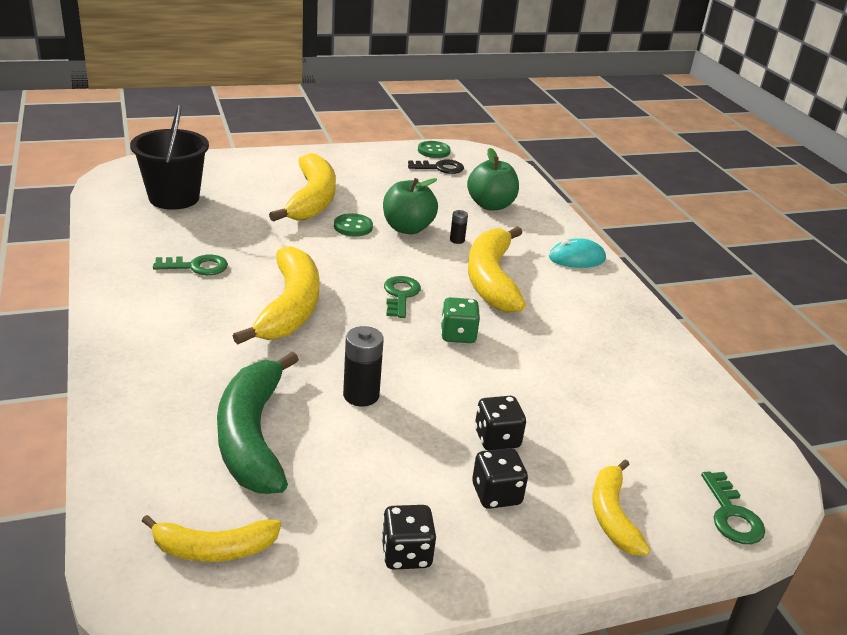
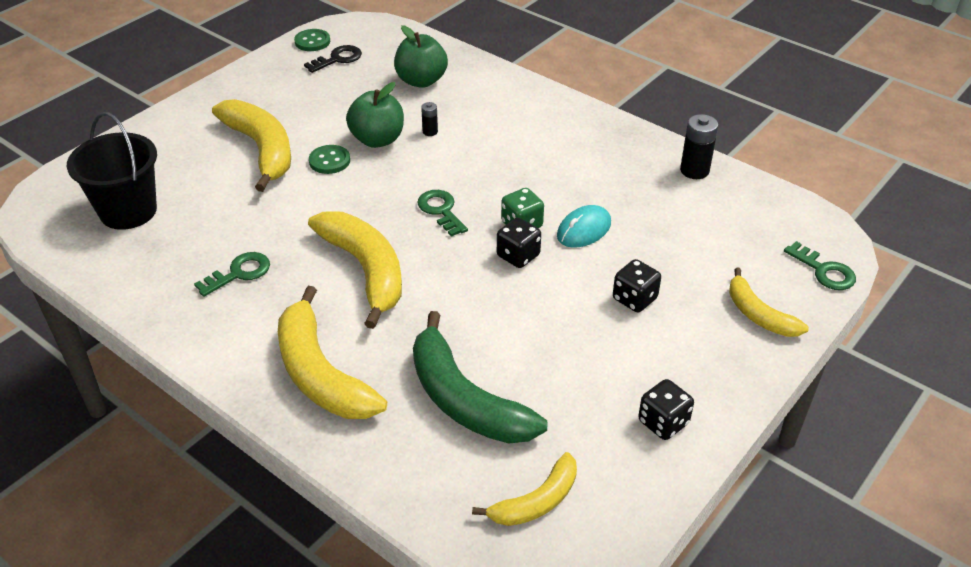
camera: 30 degrees left, 10 degrees up
(361, 395) = (506, 318): black battery -> black battery (694, 170)
(491, 279) = (495, 158): yellow banana -> yellow banana (320, 373)
(496, 494) = (675, 343): black dice -> black dice (518, 256)
(576, 258) = (539, 103): turquoise mouse -> turquoise mouse (583, 230)

